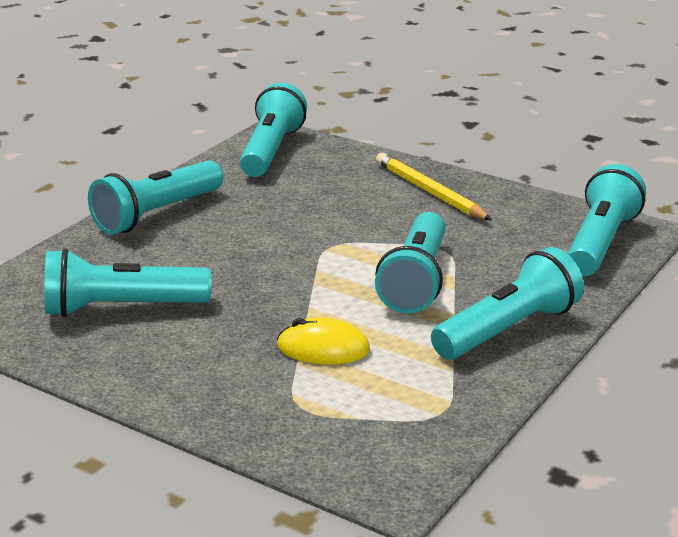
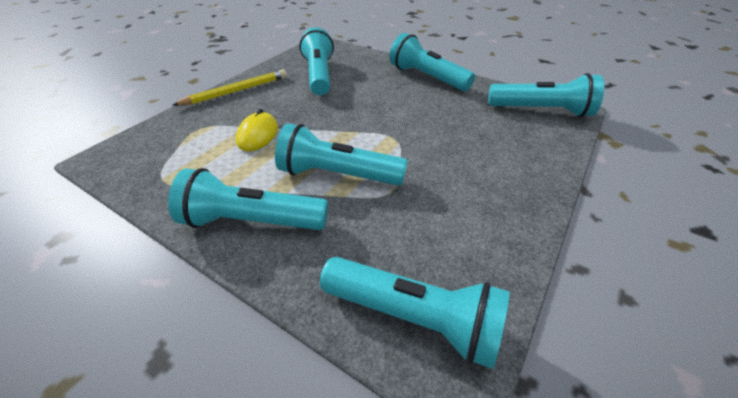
camera: 90 degrees right, 15 degrees up
(429, 192) = (501, 188): yellow pencil -> yellow pencil (236, 91)
(508, 330) = (252, 221): turquoise flashlight -> turquoise flashlight turned 135 degrees clockwise

